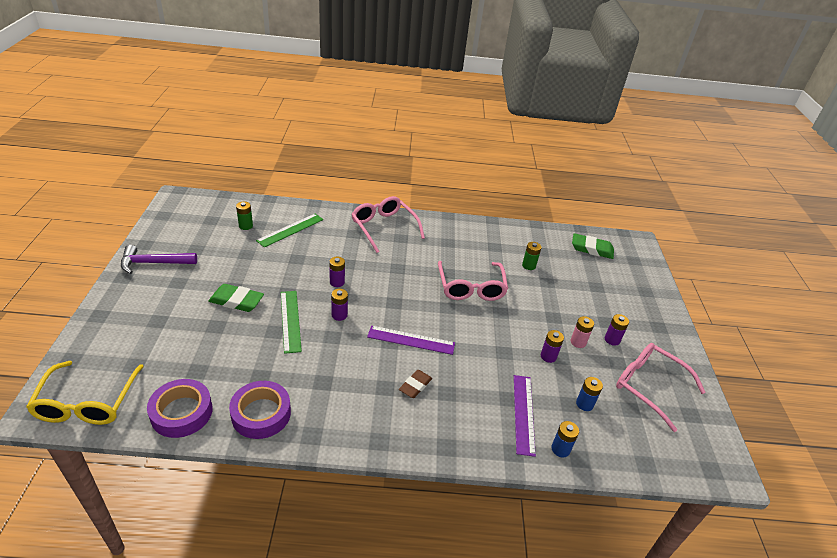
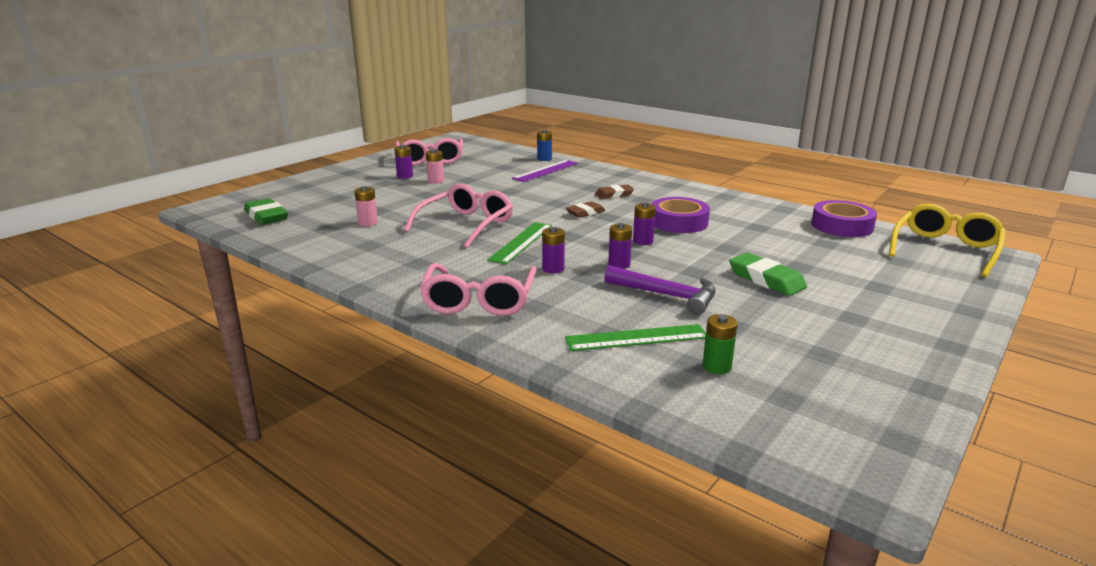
camera: 140 degrees left, 15 degrees down
(154, 263) = (900, 352): purple hammer -> purple hammer (666, 295)
(261, 414) = (765, 211): purple tape -> purple tape (678, 222)
(290, 320) = (704, 250): green ruler -> green ruler (521, 242)
(411, 340) = (585, 212): purple ruler -> brown eraser
(529, 265) = (368, 223): green battery -> pink battery
(548, 356) = (476, 182): purple battery -> purple battery (553, 269)
(584, 404) = (493, 164): blue battery -> none

